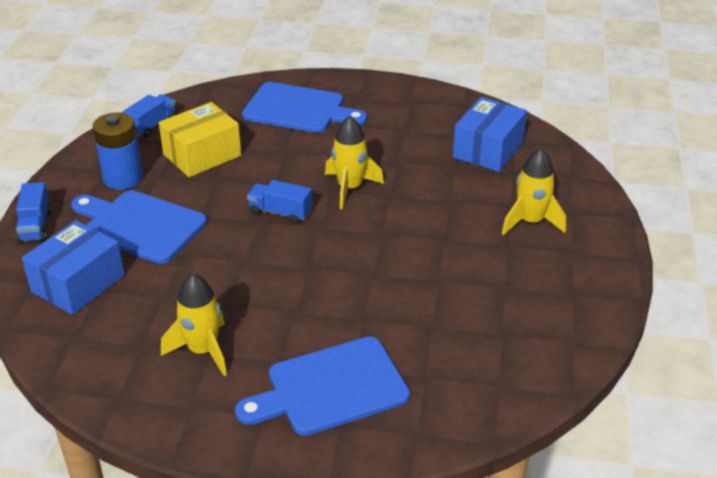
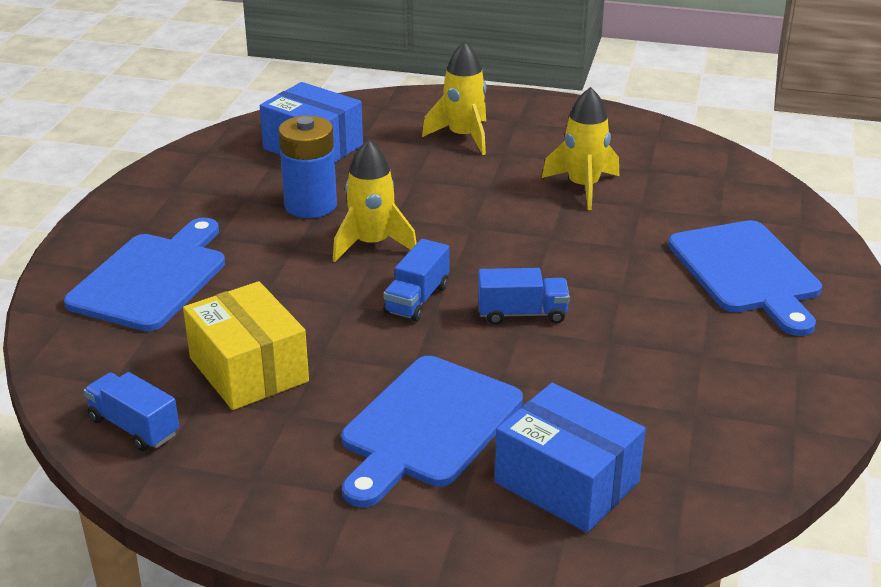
camera: 85 degrees left, 5 degrees down
(35, 226) = (410, 547): blue truck -> blue truck (522, 314)
(123, 178) = (292, 452): blue battery -> blue battery (310, 205)
(203, 351) = (699, 360): yellow rocket -> yellow rocket (583, 187)

